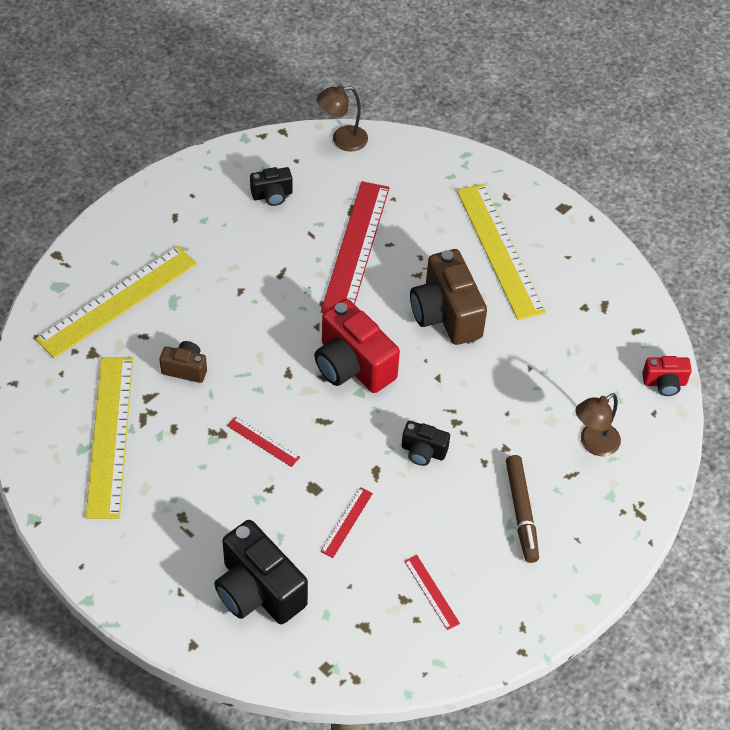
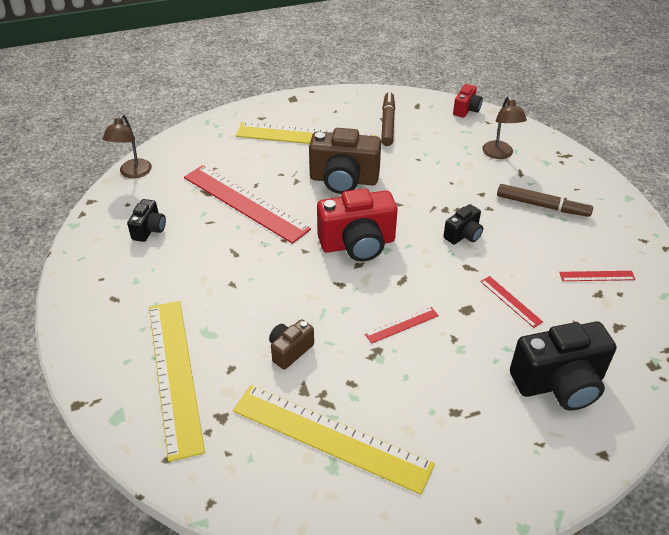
camera: 60 degrees left, 10 degrees down
(578, 315) = (388, 123): none -> brown marker

